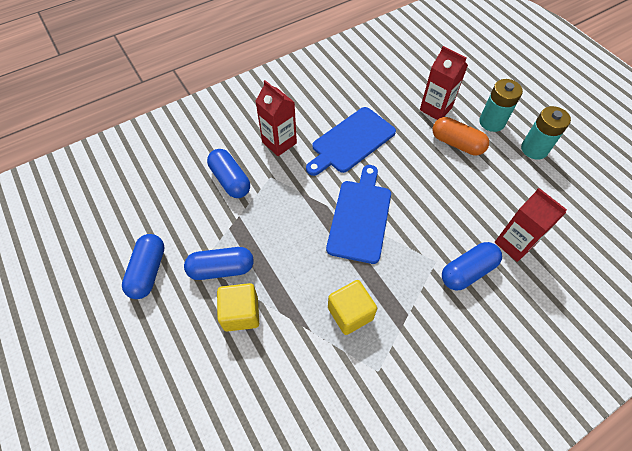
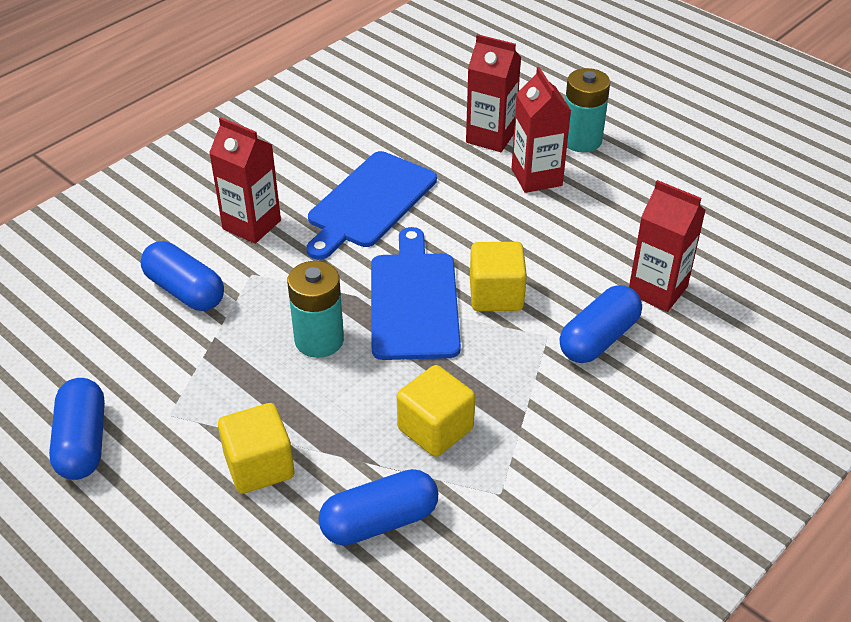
camera: 15 degrees left, 15 degrees down
(221, 269) = (208, 413): blue capsule -> blue capsule (379, 521)
(411, 224) = (496, 295): none -> yellow cube
(457, 143) = (536, 177): orange capsule -> red carton
(534, 149) = (654, 164): turquoise battery -> turquoise battery (319, 340)

